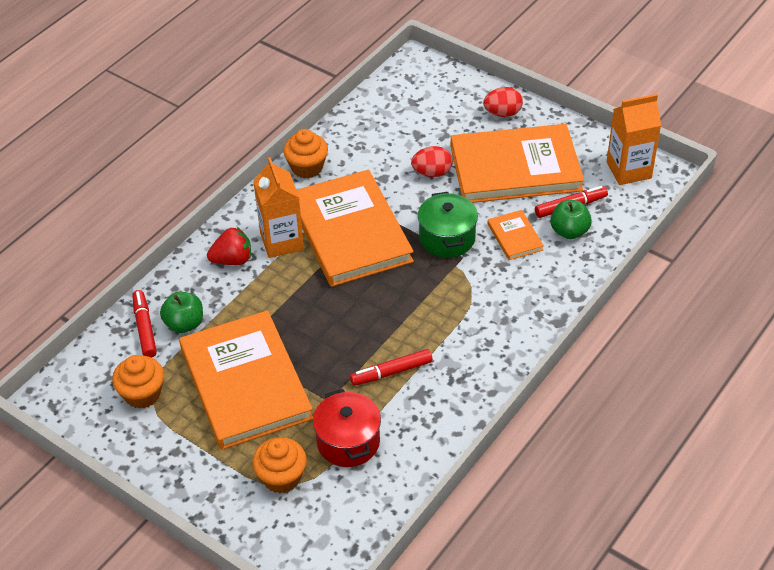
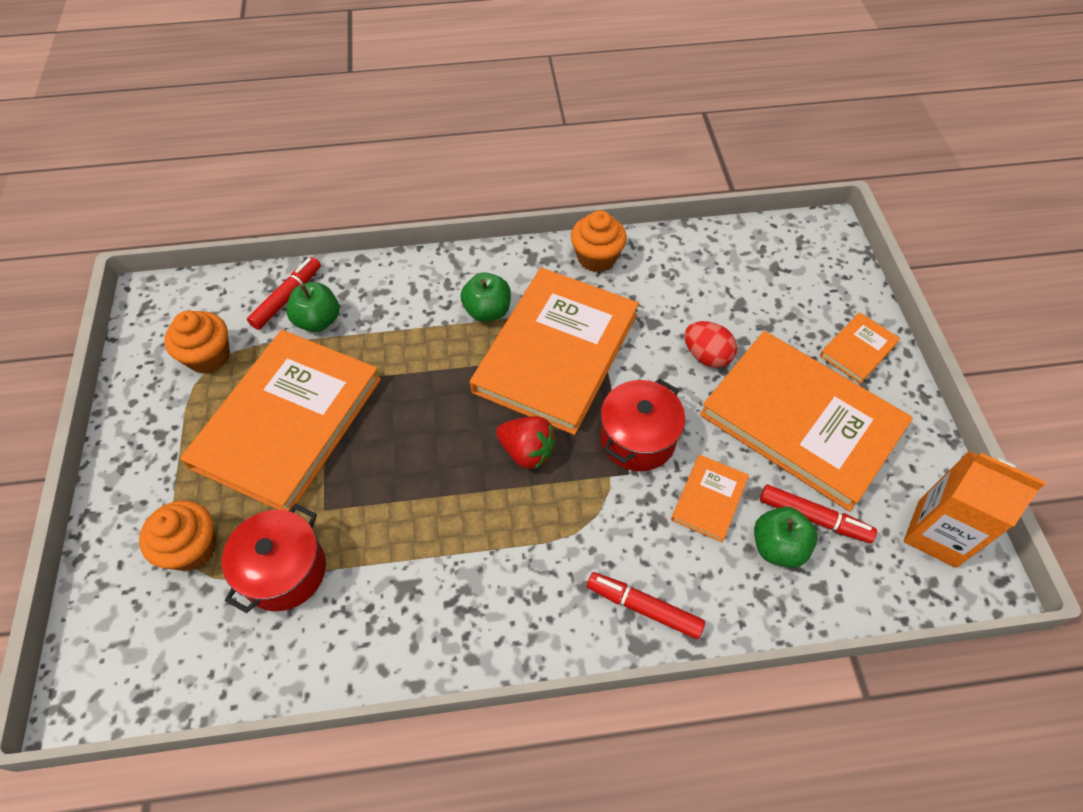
camera: 45 degrees right, 10 degrees up
(232, 260) = (427, 294): red strawberry -> red strawberry (527, 451)
(282, 241) = (487, 311): orange carton -> green apple
(391, 372) = (411, 535): red marker -> red marker (643, 608)
(447, 238) = (637, 439): green pot -> red pot
(502, 113) = (858, 349): red egg -> orange book

